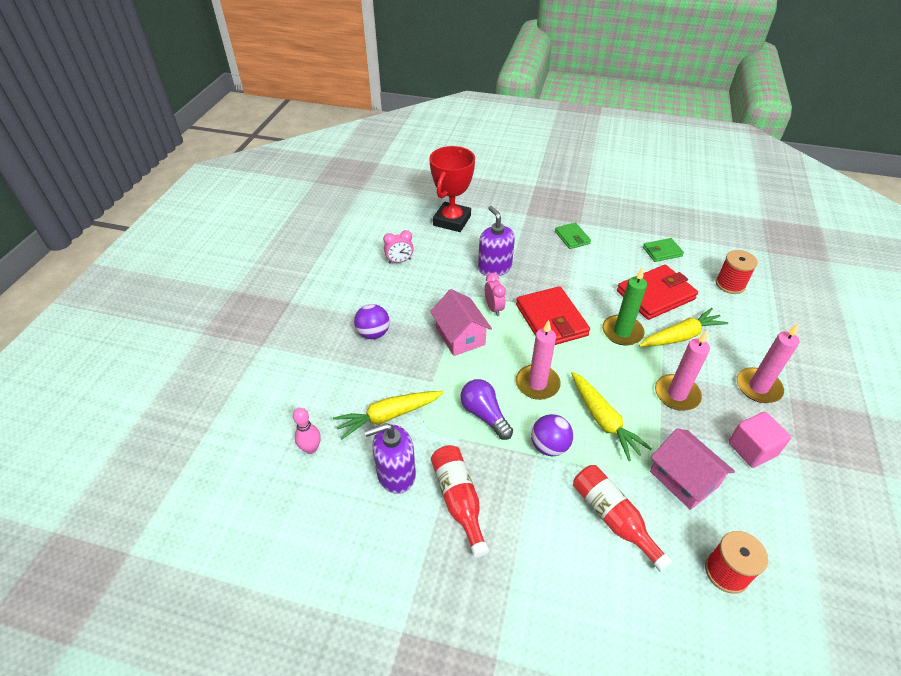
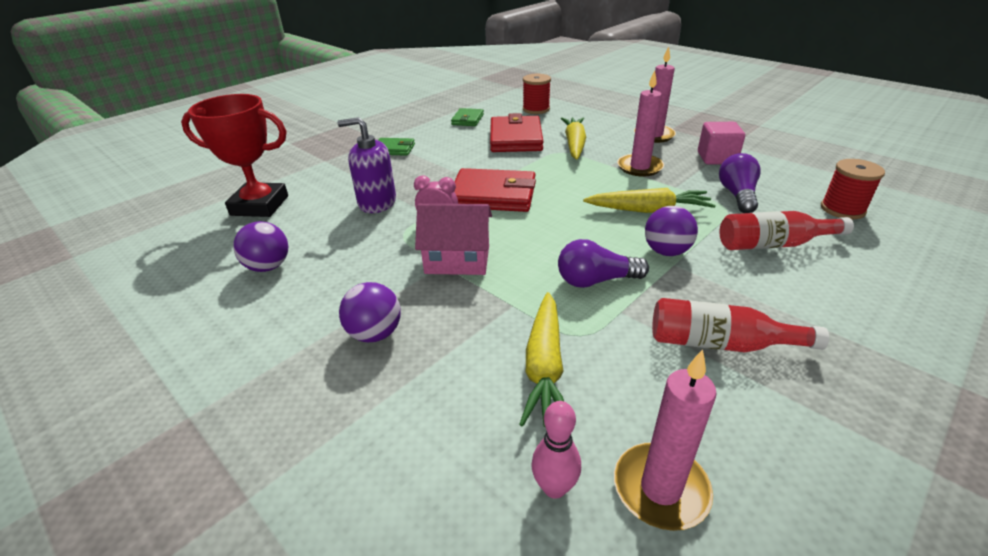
camera: 60 degrees left, 10 degrees down
(396, 474) = (654, 391): purple soap dispenser -> none
(399, 261) = (268, 267): pink clock -> purple ball
(452, 221) = (259, 205): red trophy -> red trophy turned 45 degrees counterclockwise
(537, 384) = (575, 231): pink candle -> pink candle (660, 488)
(622, 332) = (545, 166): green candle -> none
(683, 479) = (737, 195): pink house -> purple light bulb

